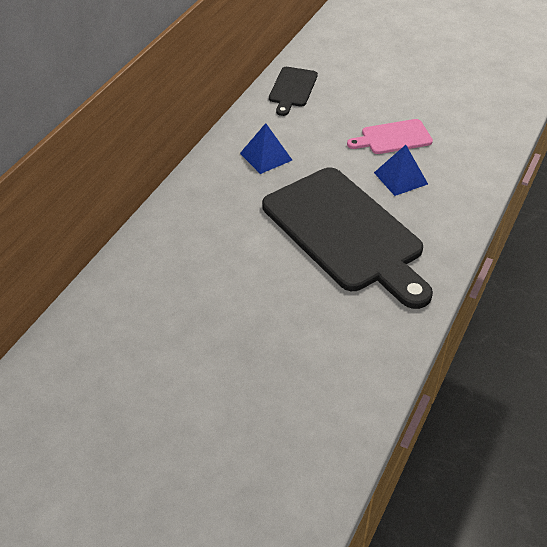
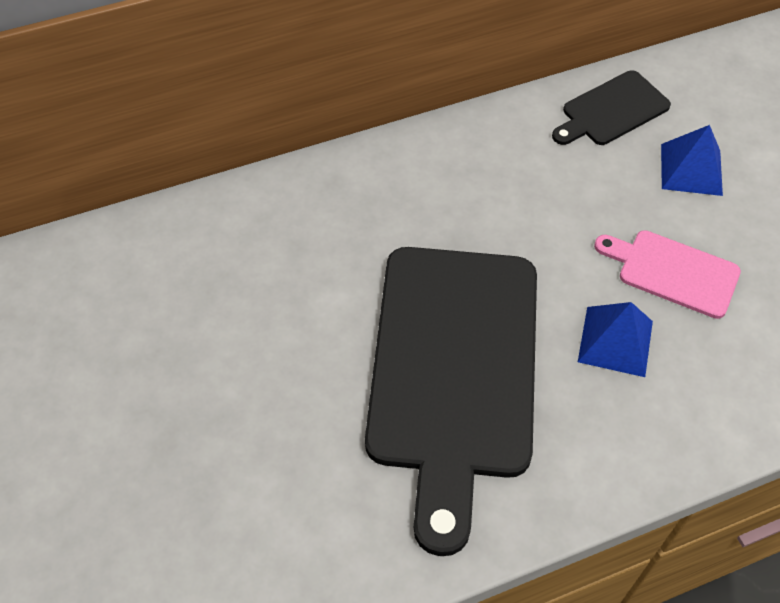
camera: 40 degrees right, 10 degrees up
(266, 156) = (472, 189): blue pyramid -> blue pyramid (691, 169)

